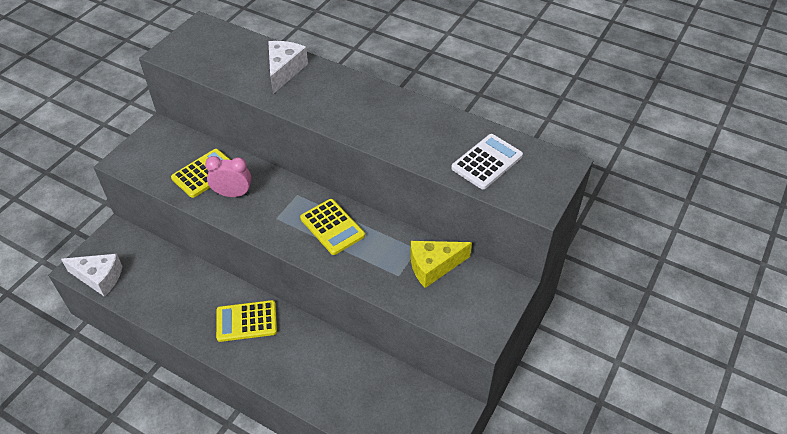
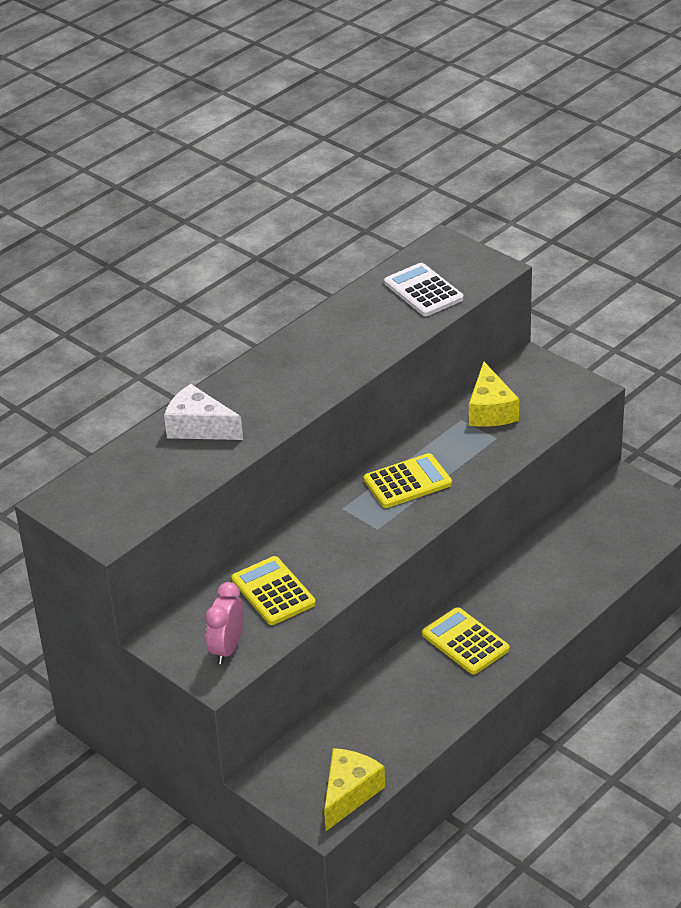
camera: 75 degrees left, 10 degrees down
(99, 278) = (349, 794): white cheese -> yellow cheese
(233, 194) = (322, 565): pink clock -> pink clock (227, 648)
(246, 321) = (465, 642): yellow calculator -> yellow calculator turned 135 degrees clockwise

